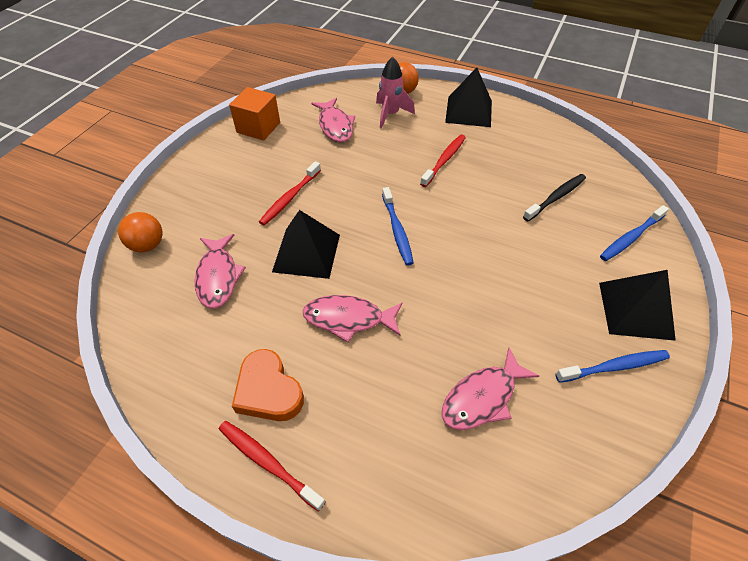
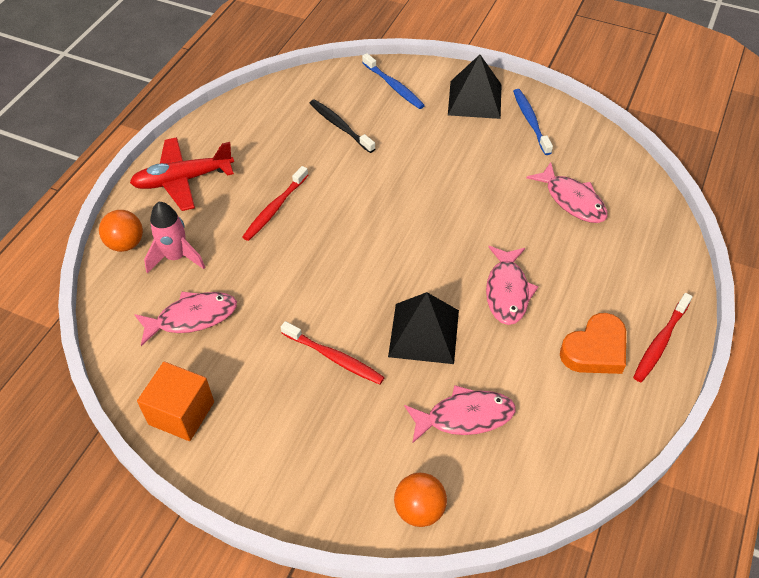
camera: 90 degrees left, 0 degrees up
(397, 230) = (387, 253): blue toothbrush -> none
(444, 160) = (275, 208): red toothbrush -> red toothbrush turned 90 degrees counterclockwise
(469, 111) = (183, 180): black pyramid -> red plane

